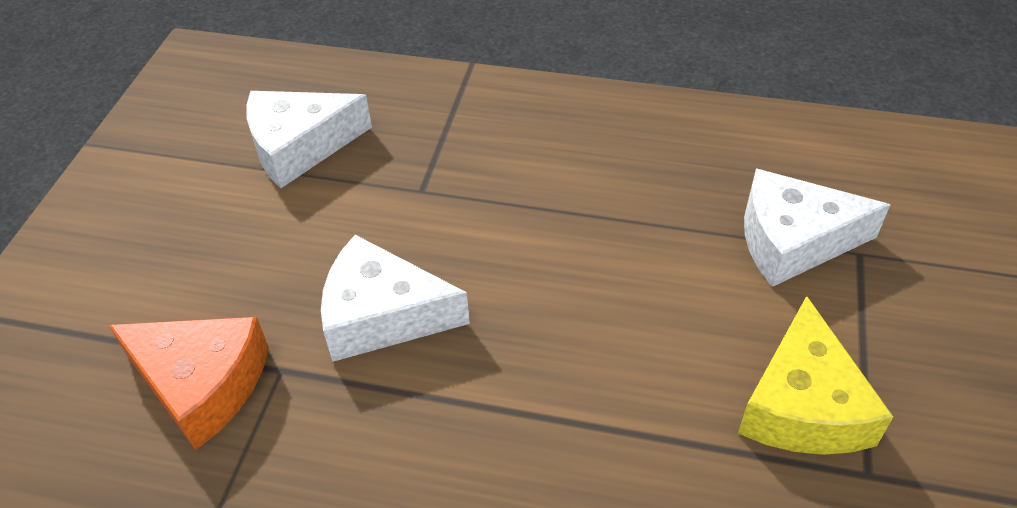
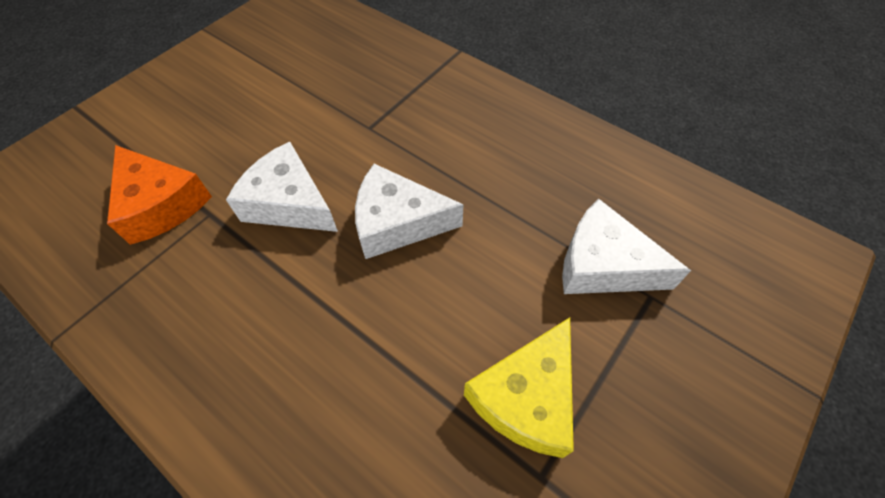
camera: 25 degrees right, 10 degrees up
(299, 146) = (316, 71): white cheese -> white cheese (397, 222)

